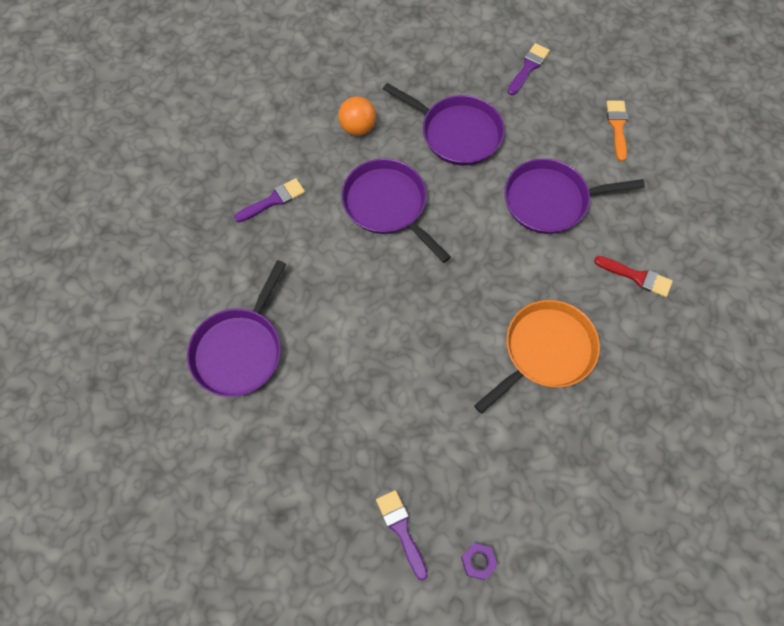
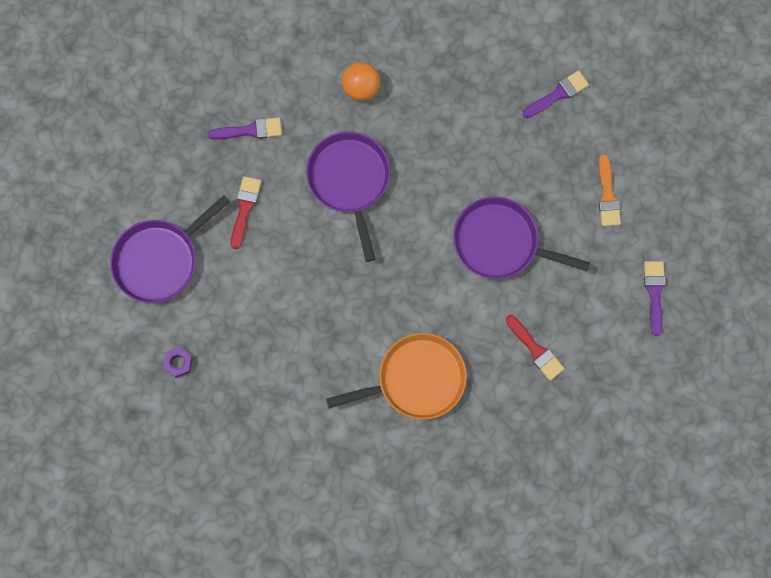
camera: 25 degrees right, 10 degrees up
(301, 268) = (245, 208): none -> red brush
(401, 529) = (221, 469): purple brush -> purple brush (654, 293)
(457, 133) = (451, 135): purple pan -> none
(478, 561) = (268, 521): purple nut -> purple nut (178, 363)
(617, 127) = (607, 195): orange brush -> orange brush turned 150 degrees clockwise

